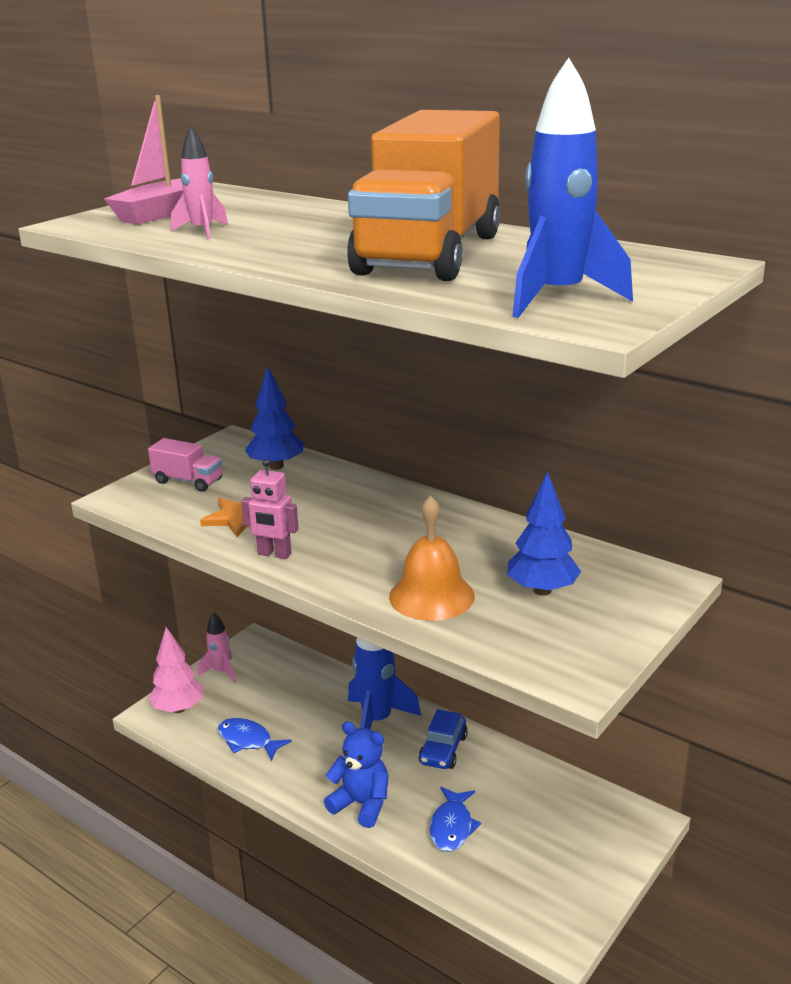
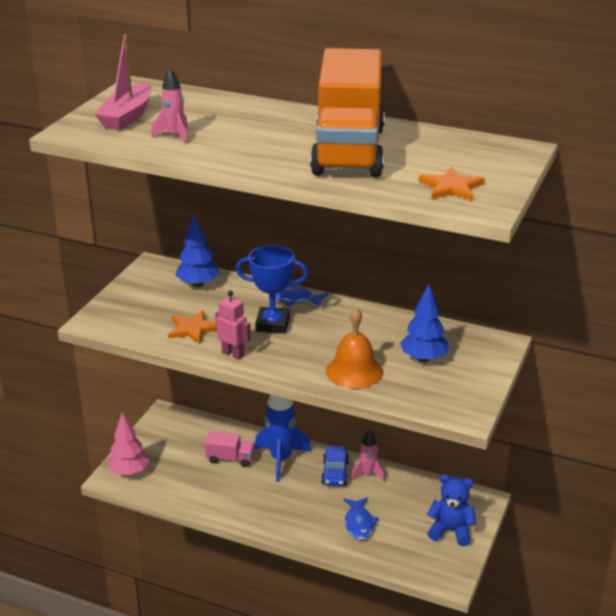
camera: 15 degrees left, 5 degrees up
(188, 481) = (138, 303): pink truck -> pink truck (230, 459)
(221, 672) = (149, 440): pink rocket -> pink rocket (368, 474)
(248, 740) = (192, 487): blue fish -> blue fish (293, 299)
(274, 554) = (233, 354): pink robot -> pink robot turned 150 degrees counterclockwise
(347, 523) = (272, 324): none -> blue trophy
(361, 804) = (292, 518): blue teddy bear -> blue teddy bear (450, 531)
(558, 298) = (451, 187): blue rocket -> orange star

